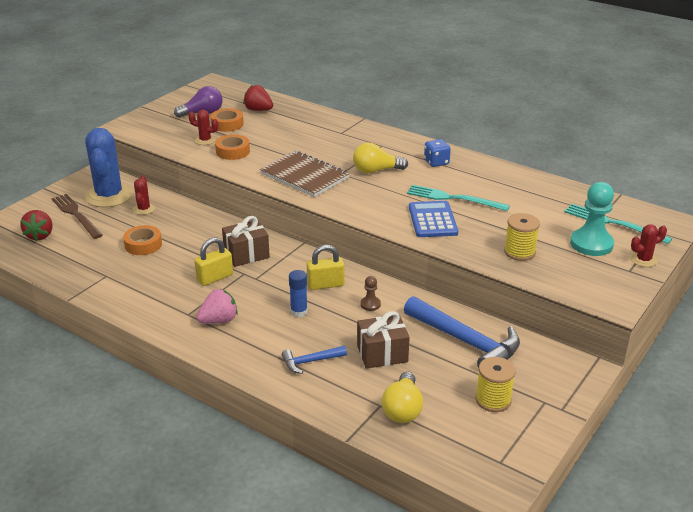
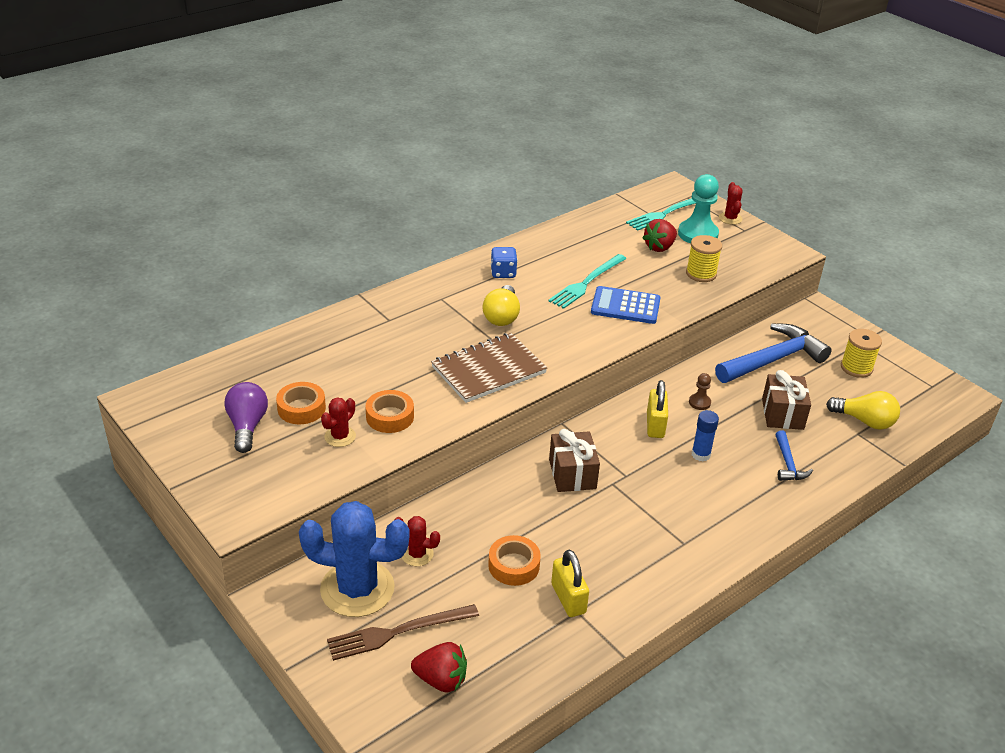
camera: 75 degrees left, 5 degrees up
(215, 278) = (615, 509): yellow padlock -> yellow padlock (568, 598)
(219, 320) = (703, 519): pink strawberry -> none
(258, 110) = (274, 373): red strawberry -> red strawberry (659, 247)

